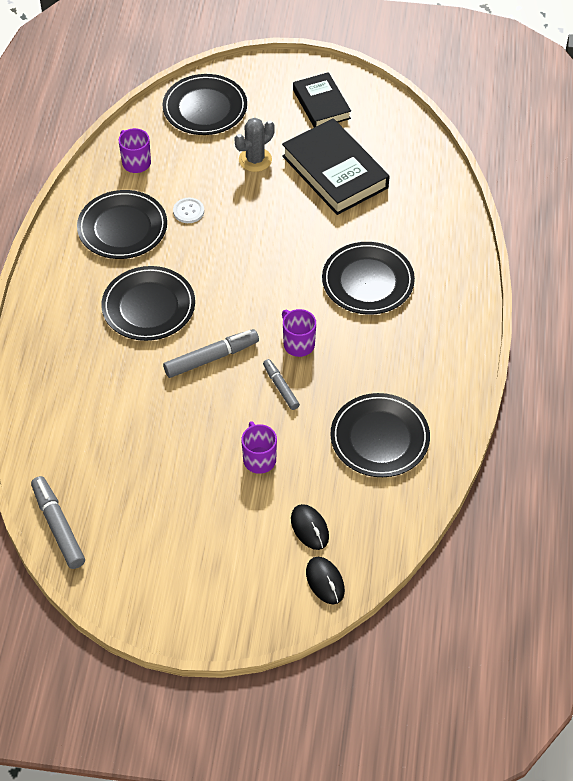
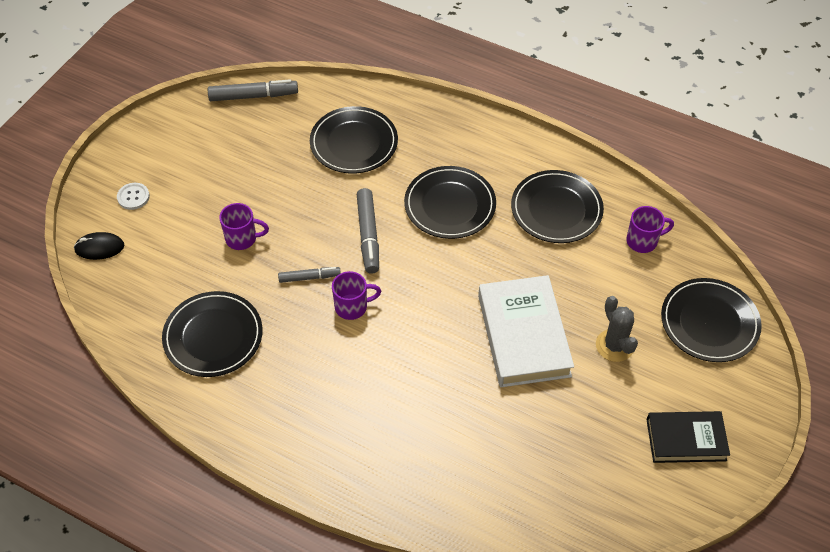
camera: 110 degrees right, 0 degrees up
(188, 211) = (559, 267): white button -> white button (133, 197)
(272, 218) = (523, 335): none -> white book
(309, 528) = (154, 253): black mouse -> none
(335, 172) = (571, 416): black book -> none
(368, 281) = (403, 393): black plate -> black plate (354, 143)

